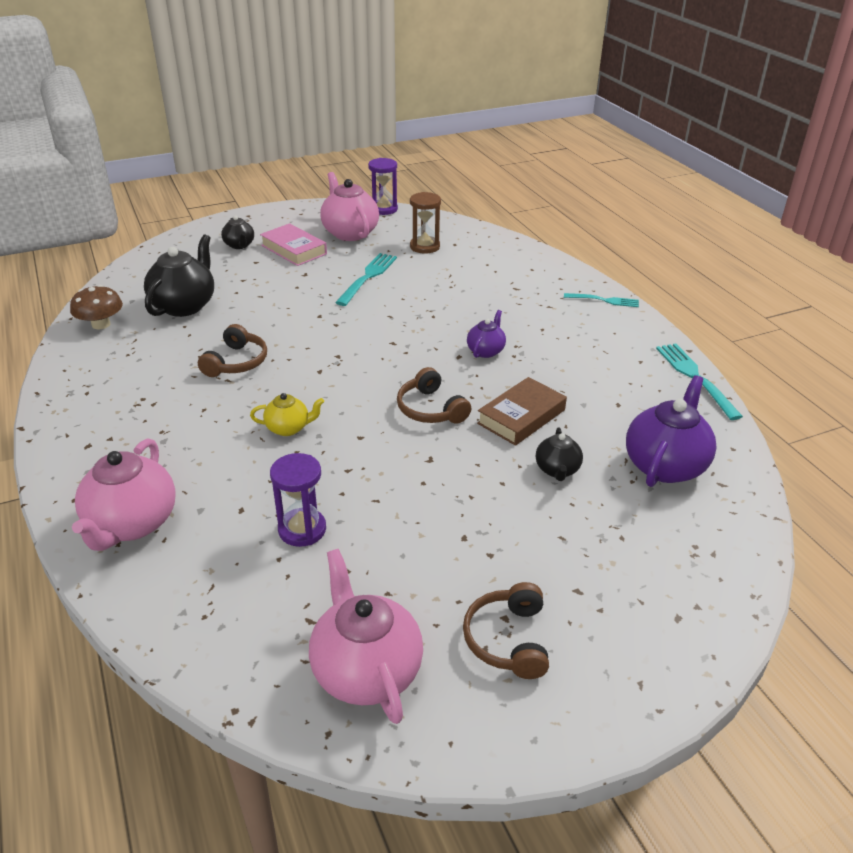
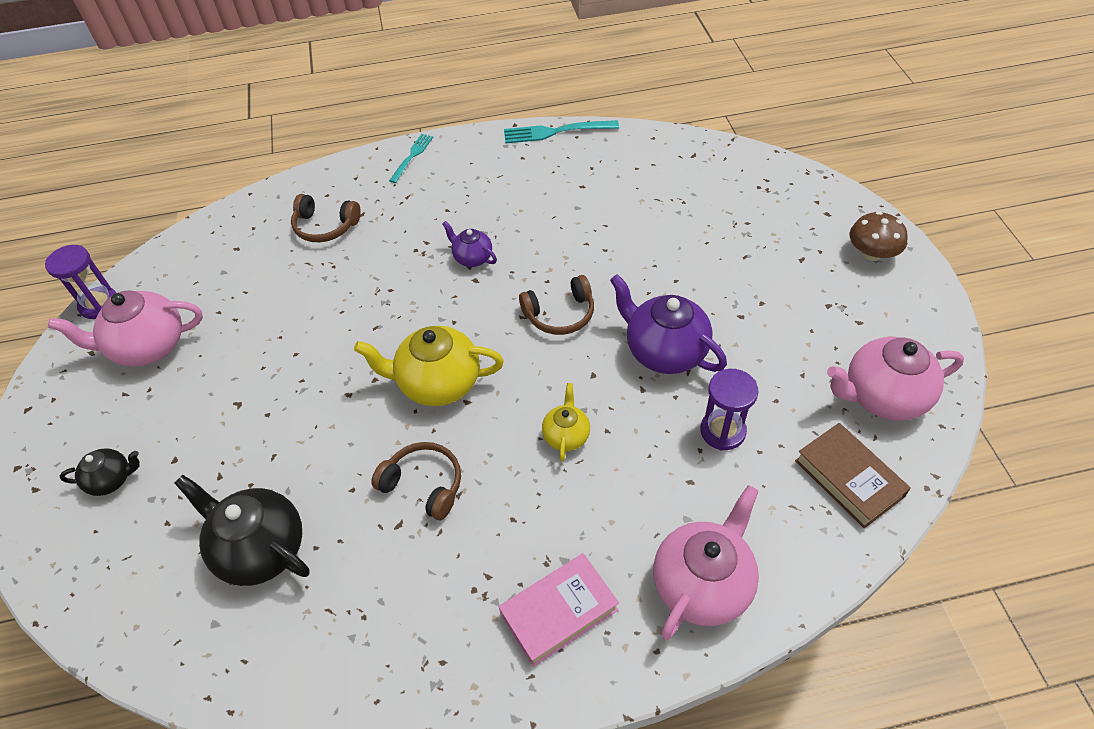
camera: 75 degrees left, 15 degrees up
(101, 324) = (268, 662): brown mushroom -> brown mushroom (871, 253)
(131, 524) = (702, 584): pink teapot -> pink teapot turned 75 degrees counterclockwise
(294, 250) = (162, 413): pink book -> pink book (559, 612)
(336, 354) = (438, 383): none -> yellow teapot
(368, 277) = (277, 338): turquoise fork -> none
(424, 247) = (228, 276): brown hourglass -> none
(508, 640) = (849, 307): brown headphones -> brown headphones (325, 226)
(521, 417) = (586, 251): brown book -> brown book (849, 478)
(557, 470) = (664, 242): black teapot -> none
(665, 465) = (667, 179): purple teapot -> purple teapot (664, 351)

